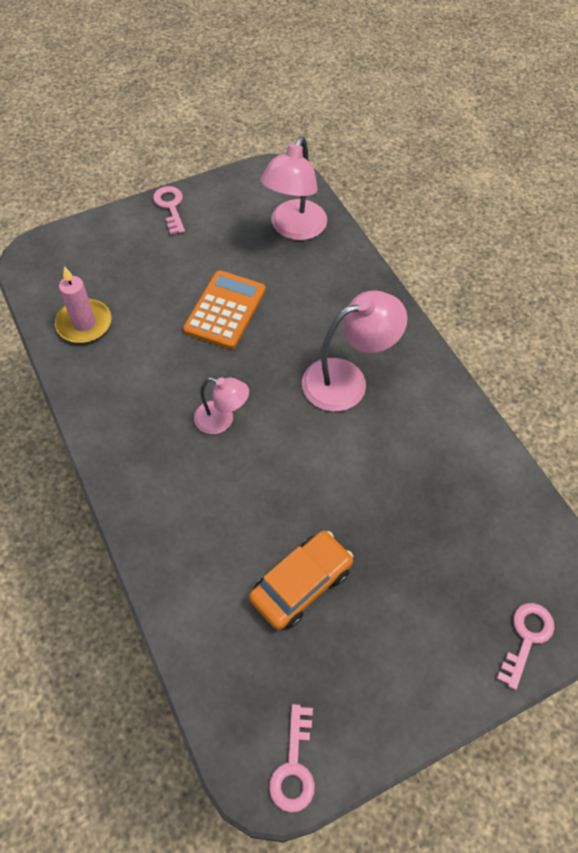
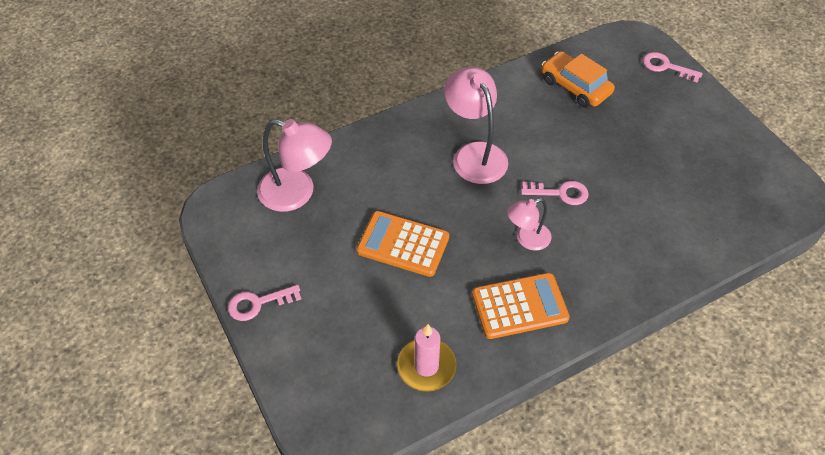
camera: 90 degrees left, 5 degrees down
(137, 405) = (519, 306): none -> orange calculator
(222, 420) = (527, 239): pink lamp -> pink lamp turned 135 degrees counterclockwise
(294, 767) = (787, 183): pink key -> pink key (560, 193)
(301, 584) = (661, 182): orange car -> orange car (575, 86)

